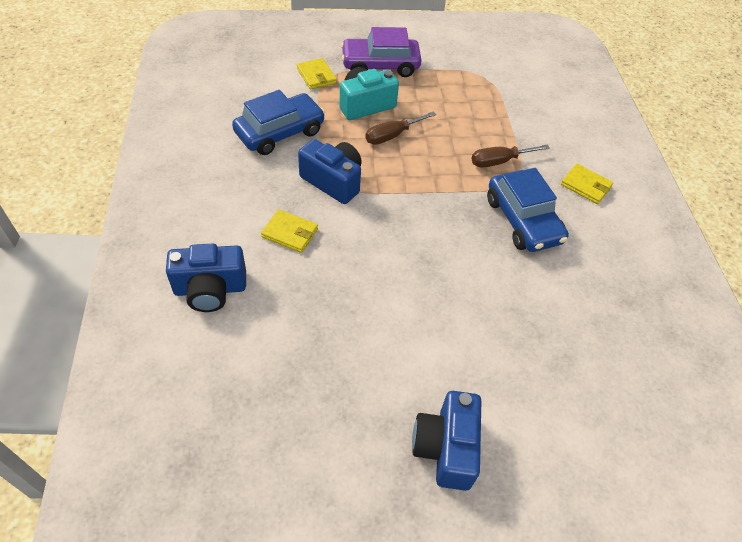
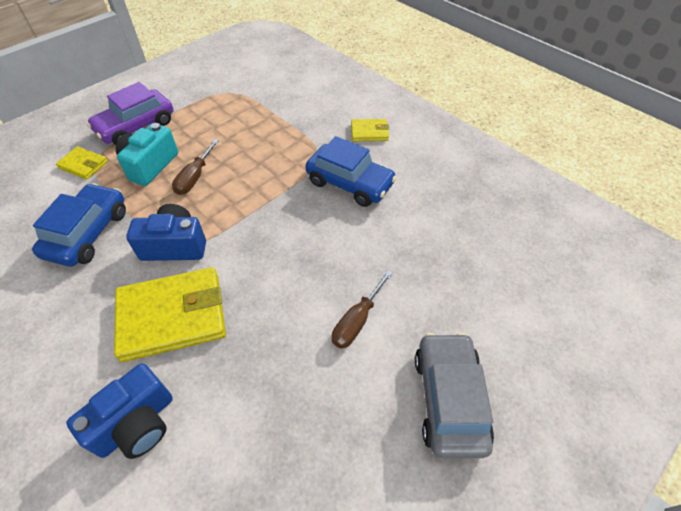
camera: 35 degrees left, 0 degrees up
(290, 233) = (172, 316): yellow wallet -> yellow wallet, size x2.02
(446, 448) = (449, 399): blue camera -> grey car
(499, 161) = (295, 149): brown screwdriver -> brown screwdriver (357, 321)

